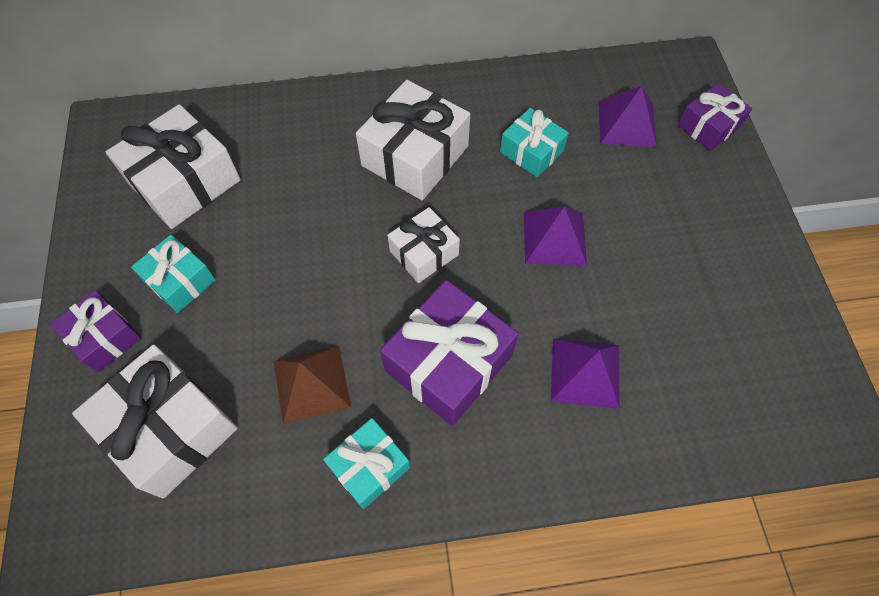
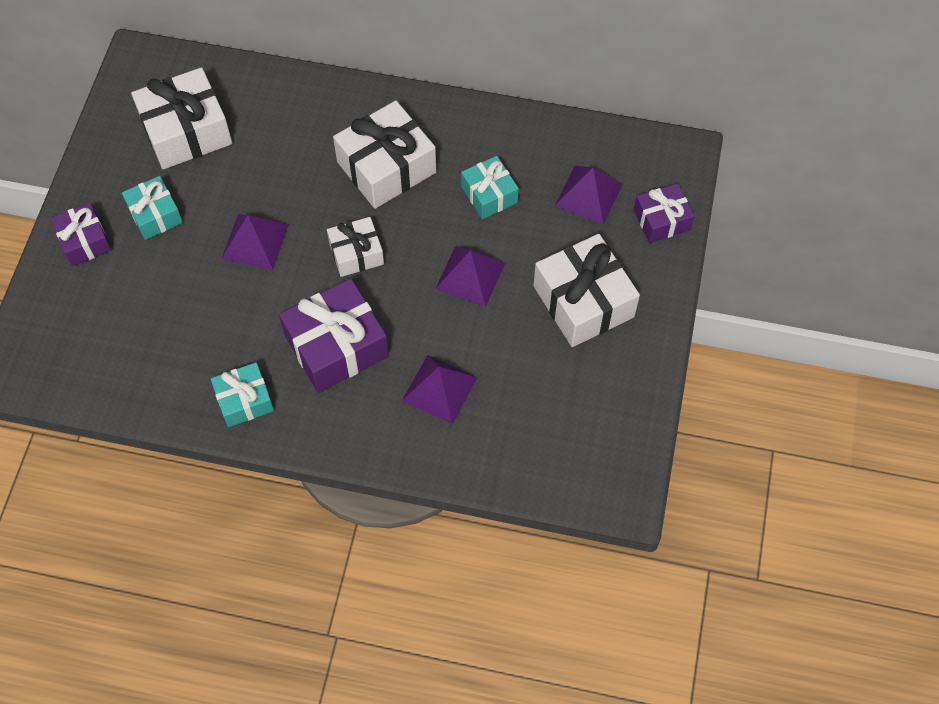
camera: 20 degrees right, 0 degrees up
(170, 428) = (111, 325): white gift -> white gift (583, 301)
(306, 274) = (255, 241): none -> purple pyramid
(311, 384) = (226, 327): brown pyramid -> none

